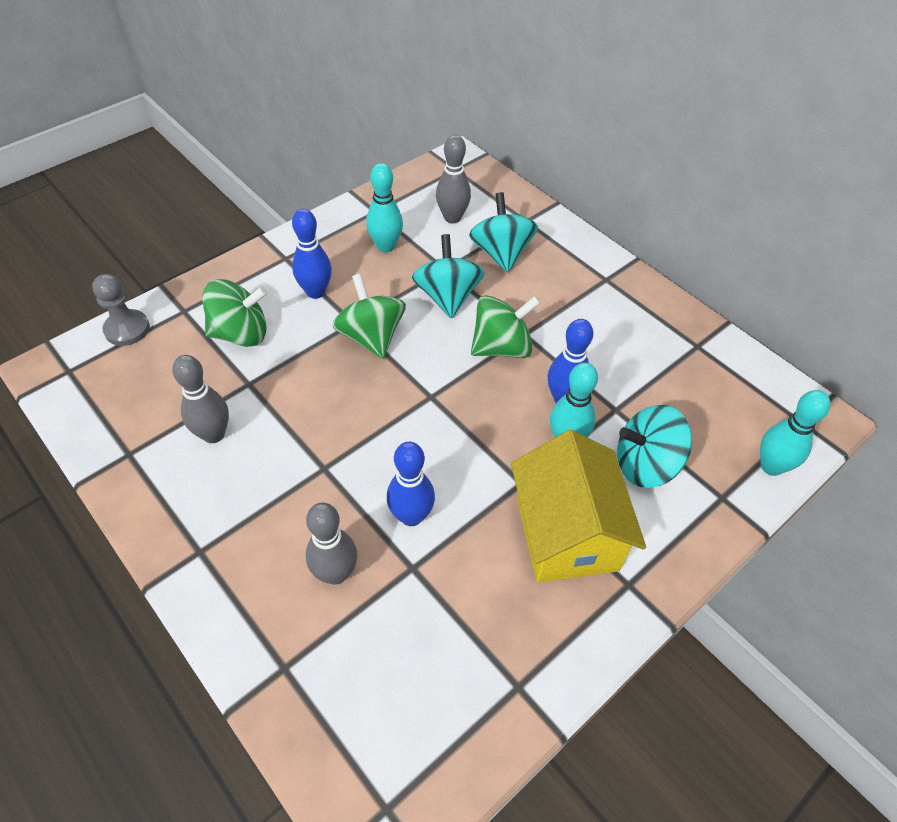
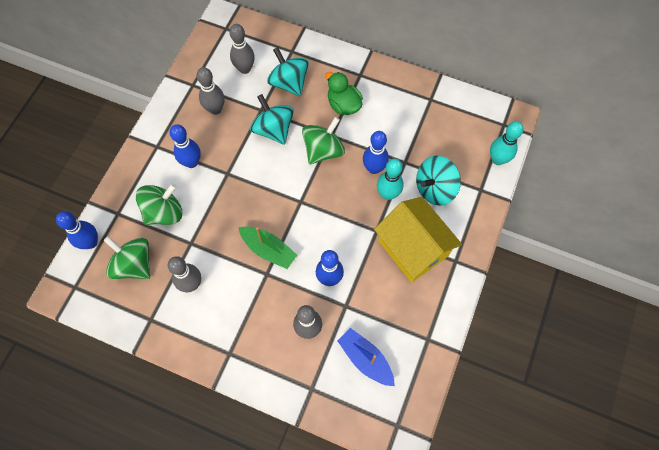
camera: 25 degrees left, 15 degrees up
(127, 329) = (91, 242): grey pawn -> blue bowling pin
(347, 438) = (268, 250): none -> green boat
(371, 336) = (244, 178): green spinning top -> green spinning top (134, 264)
(386, 246) = (215, 109): turquoise bowling pin -> grey bowling pin
(396, 665) = (365, 359): none -> blue boat
(562, 305) = (343, 105): none -> green duck

